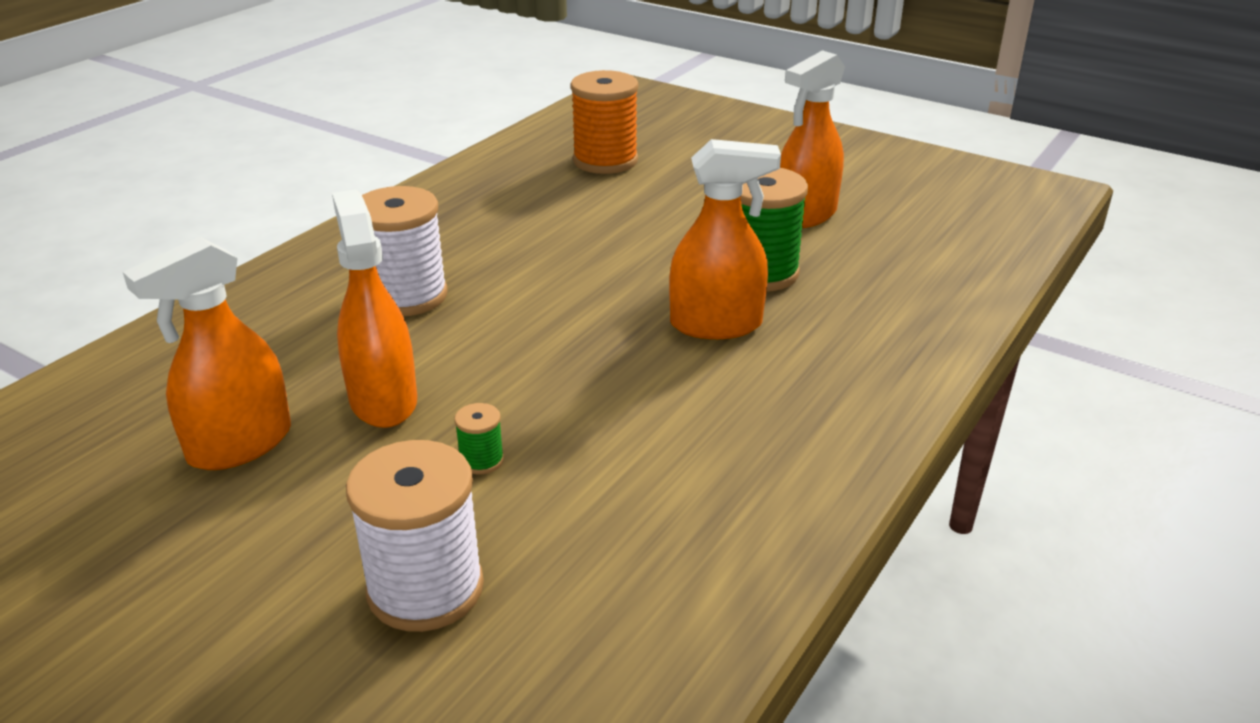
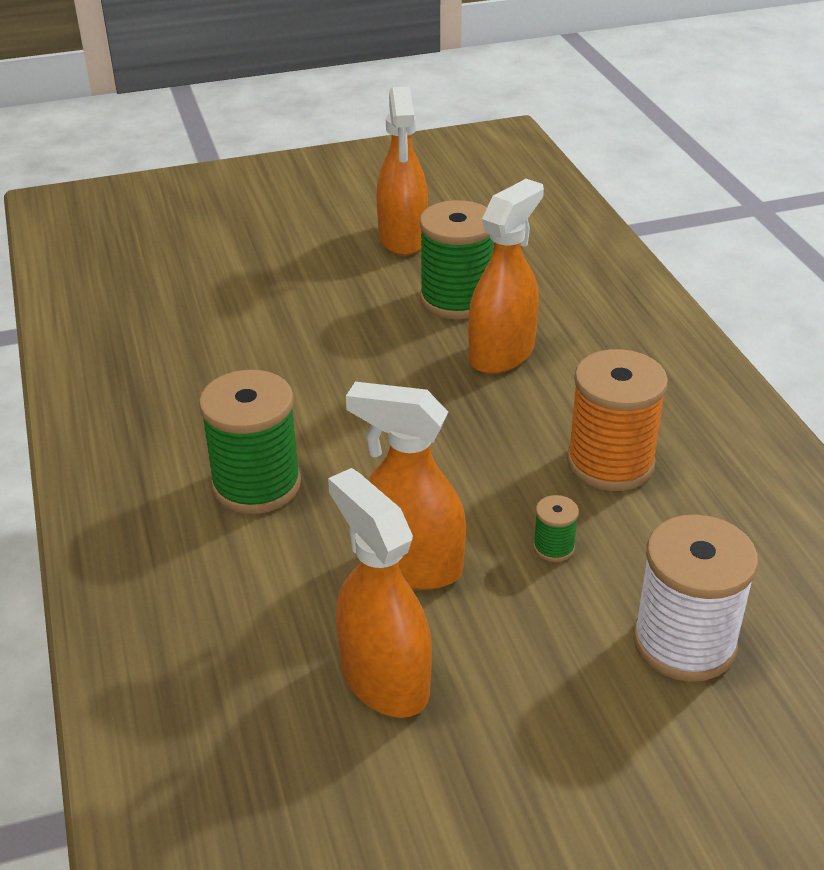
camera: 50 degrees left, 5 degrees up
(239, 445) = (384, 679): orange spray bottle -> orange spray bottle turned 150 degrees clockwise
(406, 296) = (256, 485): white spool -> green spool
(605, 161) = (174, 277): orange spool -> orange spool (610, 463)

